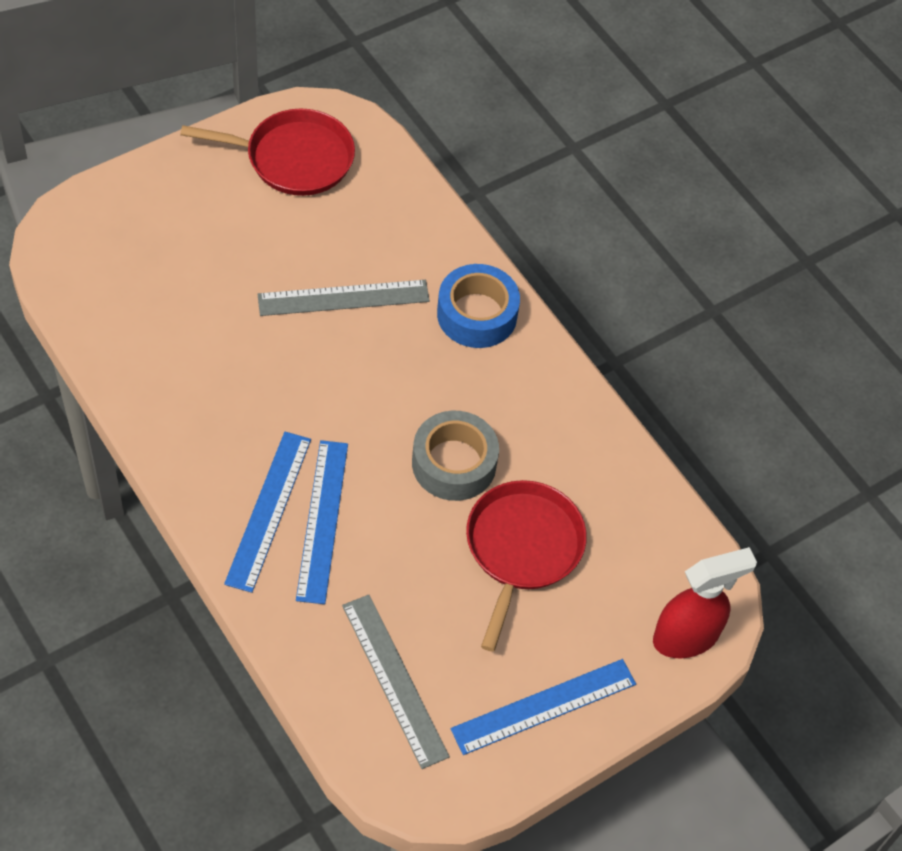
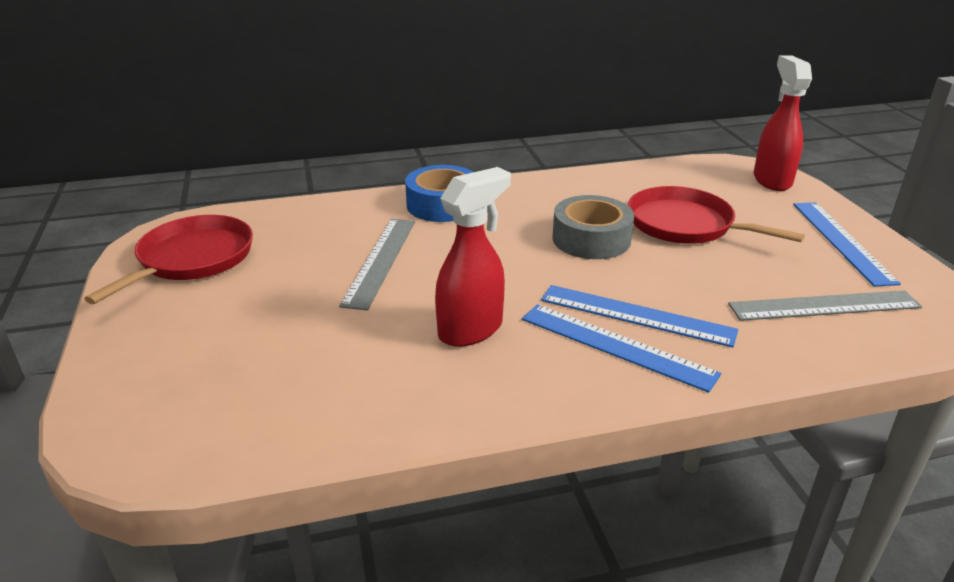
camera: 65 degrees left, 25 degrees down
(257, 399) = (471, 329): none -> red spray bottle

